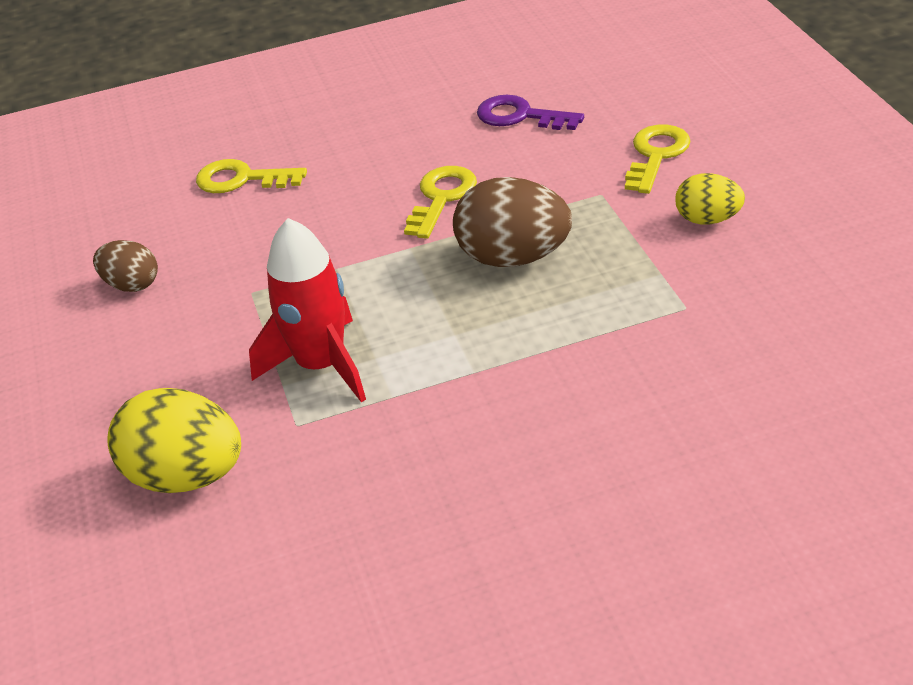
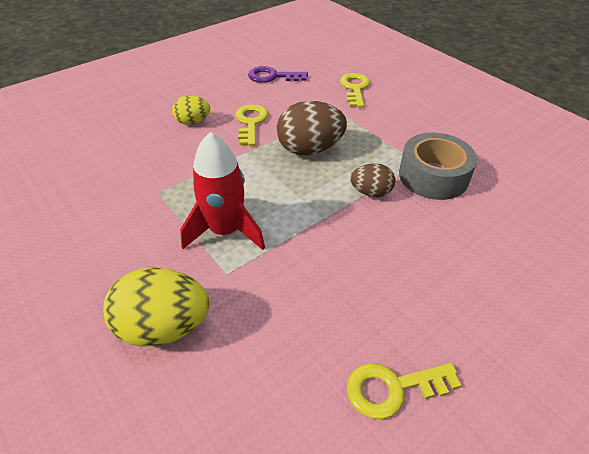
camera: 25 degrees left, 5 degrees up
(132, 285) = (71, 200): brown egg -> brown egg (371, 192)
(242, 179) = (122, 126): yellow key -> yellow key (393, 388)
(697, 334) = (433, 176): none -> grey tape
(708, 219) = (400, 116): yellow egg -> yellow egg (193, 122)

